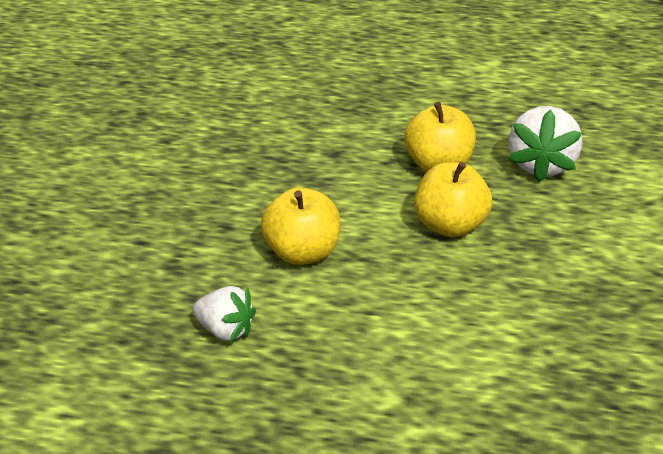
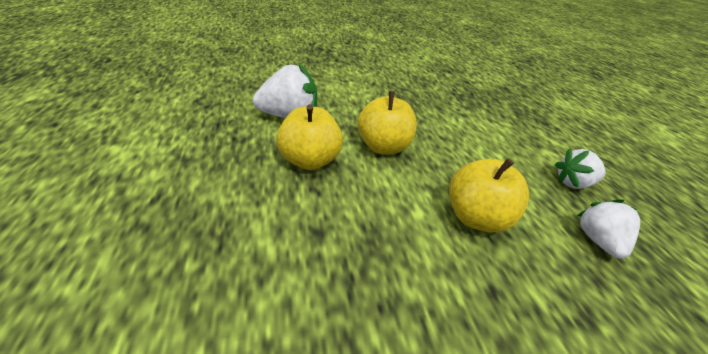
camera: 115 degrees left, 0 degrees up
(312, 376) = (573, 183): none -> white strawberry

